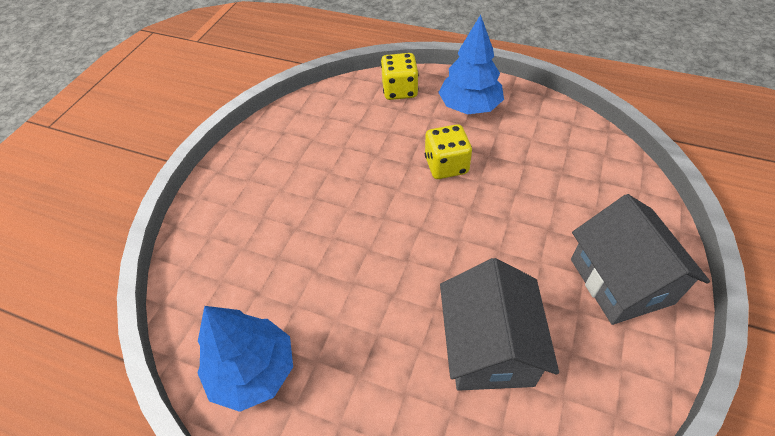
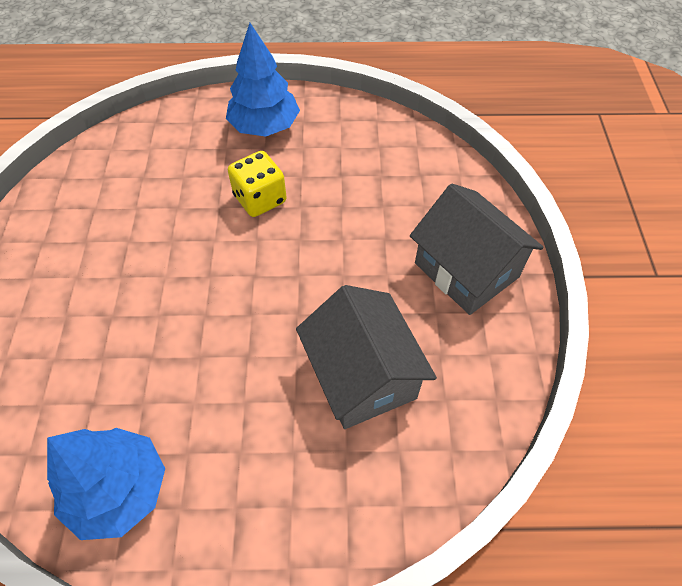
camera: 25 degrees left, 5 degrees up
(400, 90) = (179, 125): yellow dice -> none

